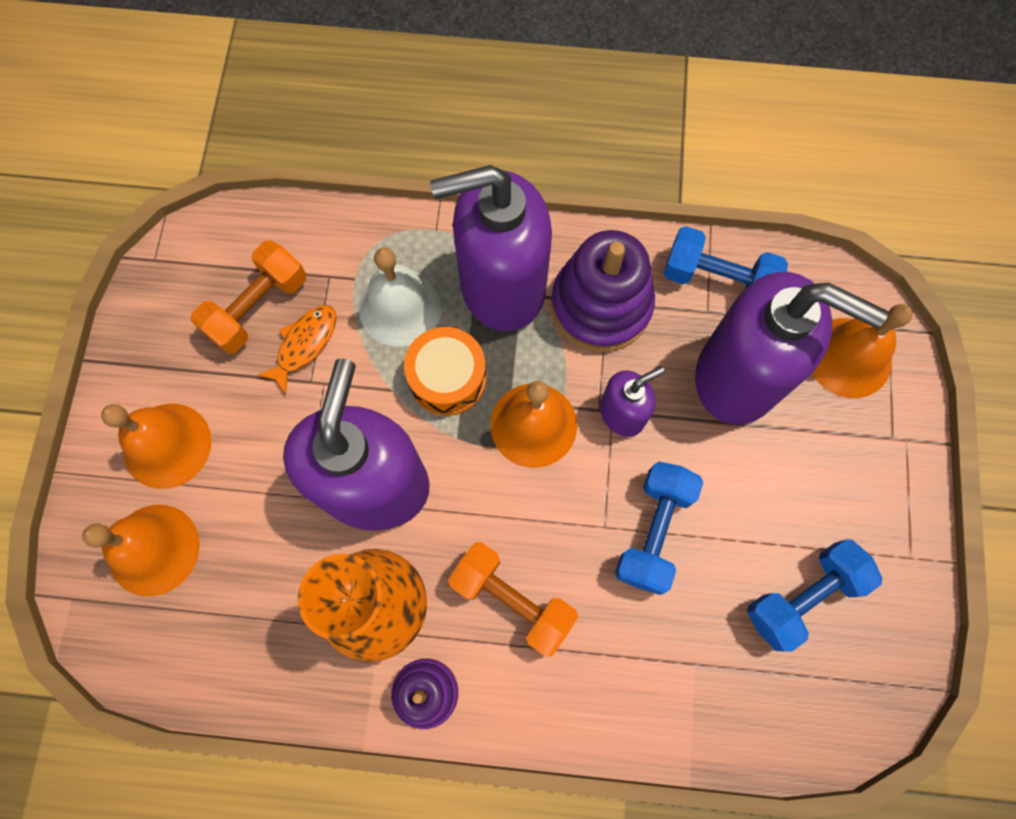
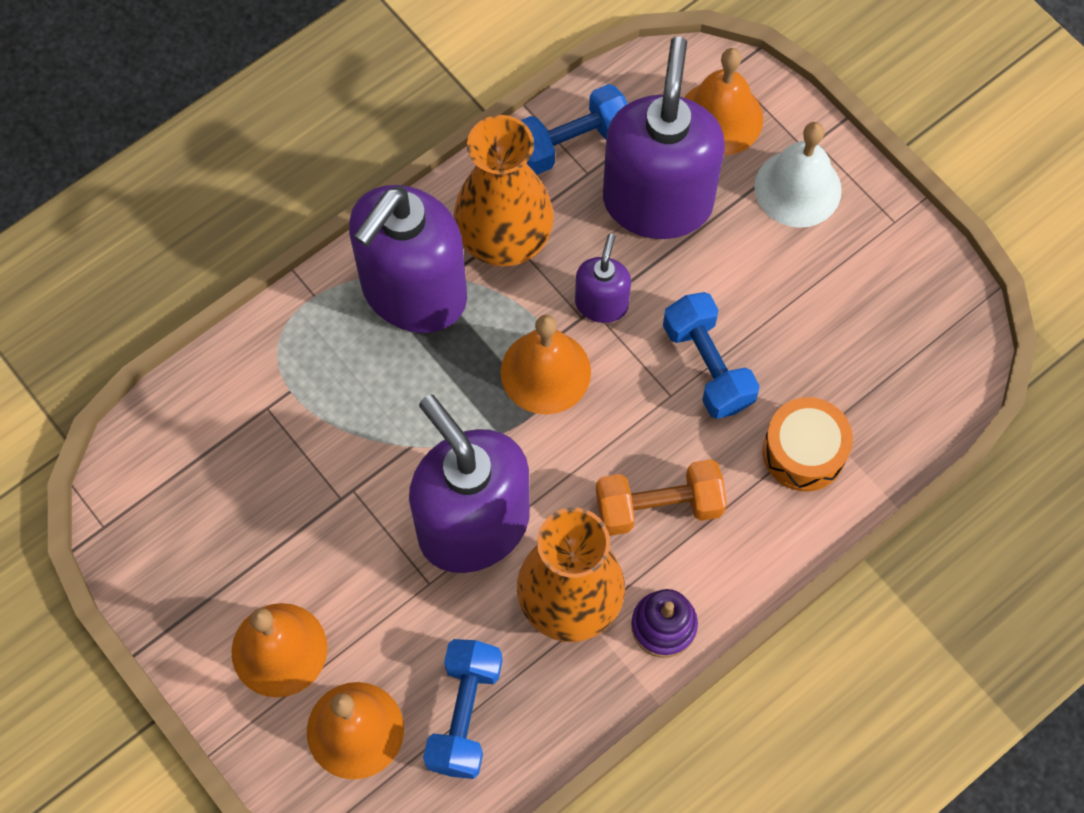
camera: 45 degrees left, 5 degrees down
(258, 308) = (235, 483): orange dumbbell -> none
(304, 344) = (305, 476): orange fish -> none
(400, 307) = (351, 379): white bell -> white bell (798, 188)
(447, 378) = (445, 398): orange drum -> orange drum (804, 452)
(601, 305) = (504, 239): purple stacking toy -> orange vase
(739, 376) = (657, 201): purple soap dispenser -> purple soap dispenser turned 60 degrees counterclockwise
(803, 596) = (850, 314): blue dumbbell -> blue dumbbell (465, 714)

